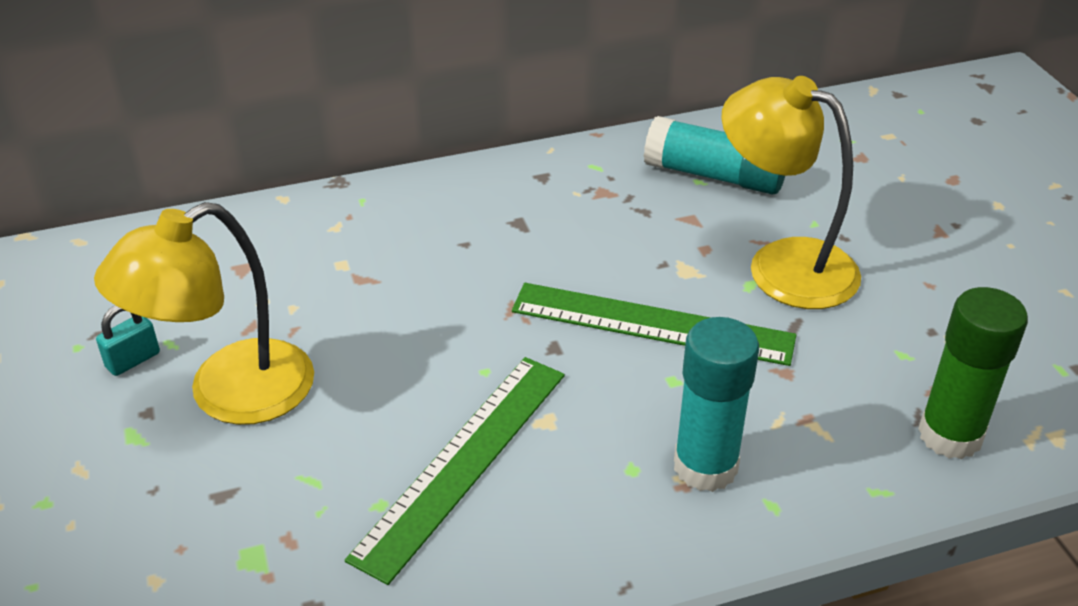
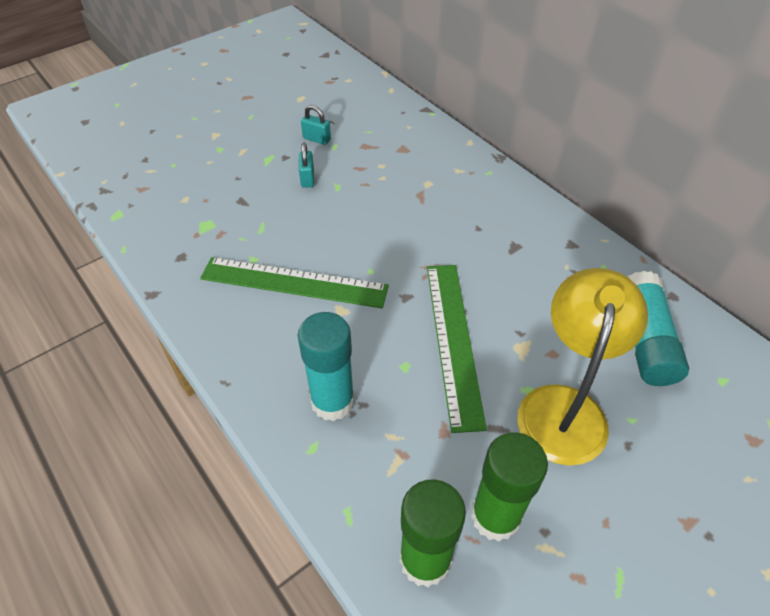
camera: 70 degrees right, 10 degrees up
(229, 394) = (307, 178): yellow lamp -> turquoise padlock
(907, 362) = (495, 516): none -> green glue stick

